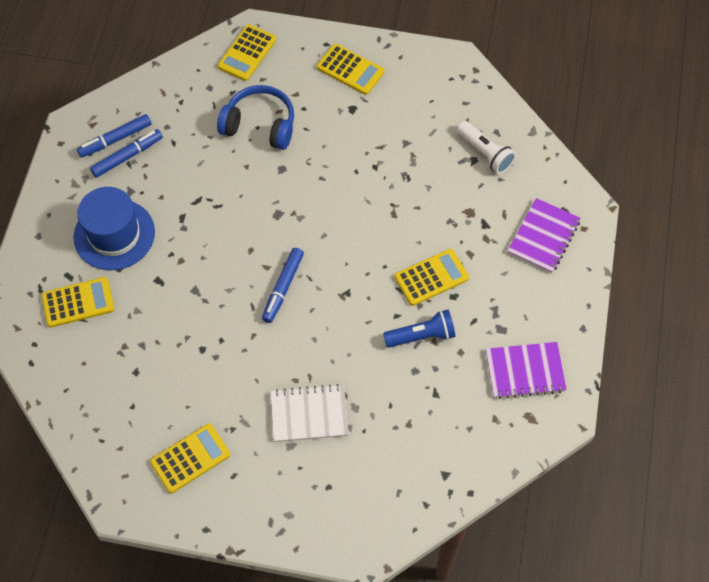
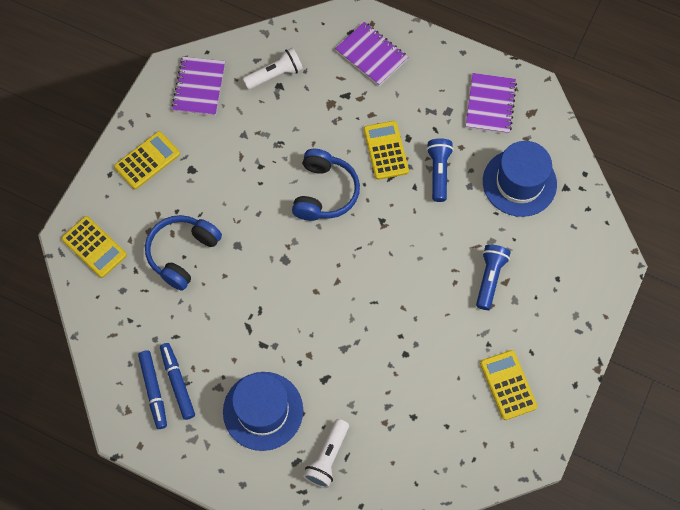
camera: 75 degrees left, 5 degrees up
(78, 302) = (328, 457): yellow calculator -> white flashlight
(283, 288) = (362, 272): blue marker -> none
(309, 414) = (489, 278): white notebook -> blue flashlight
(363, 231) = (324, 192): none -> blue headphones
(435, 422) = (519, 183): none -> blue hat
(446, 91) = (199, 87): none -> purple notebook

